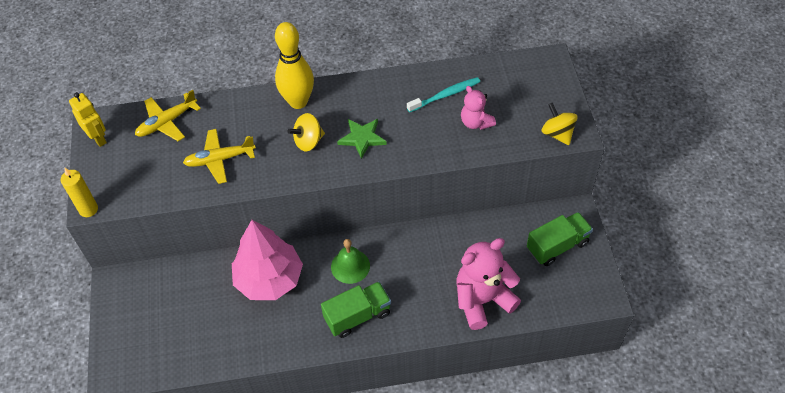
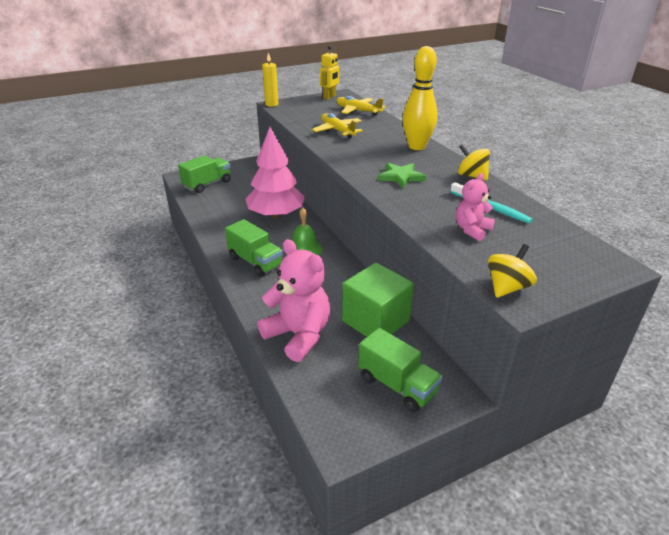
camera: 70 degrees right, 20 degrees down
(153, 345) = (207, 184): none -> green truck
(308, 141) = (379, 157): yellow spinning top -> yellow spinning top (471, 176)
(481, 237) = (375, 321): none -> green cube

